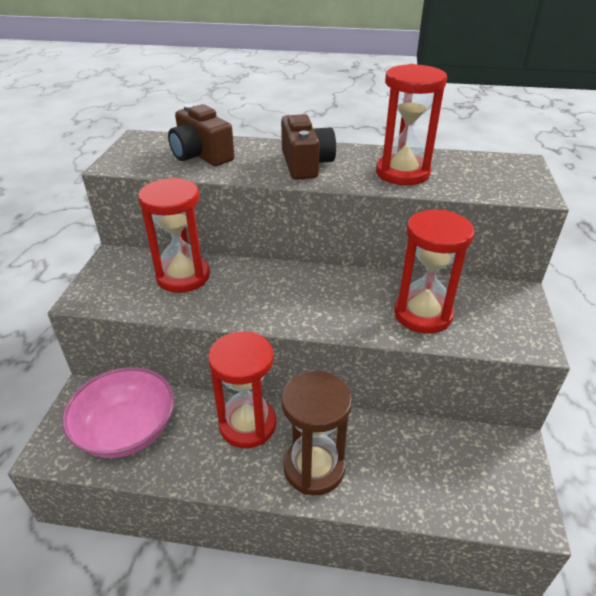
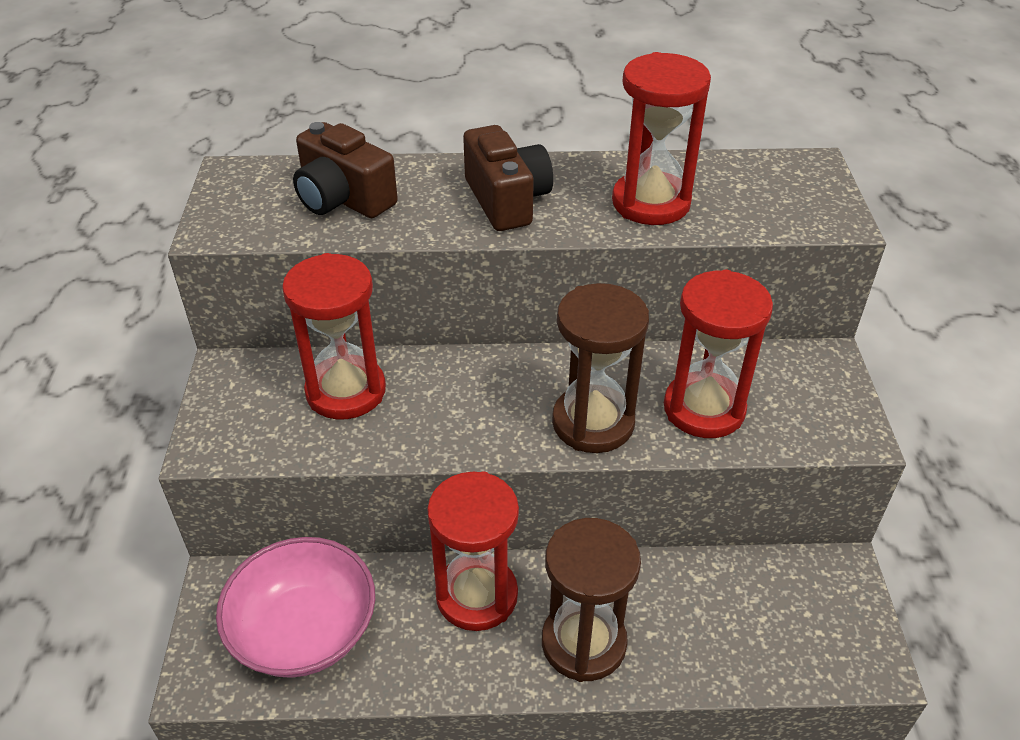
camera: 10 degrees left, 5 degrees up
(342, 314) = (593, 423): none -> brown hourglass

